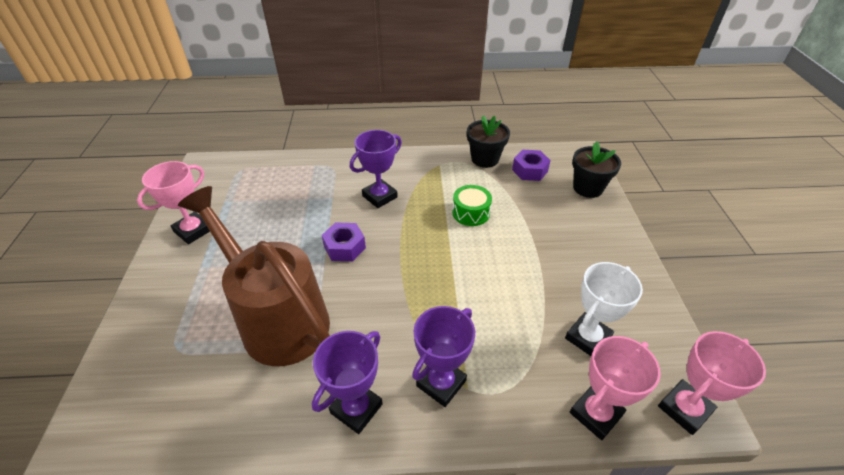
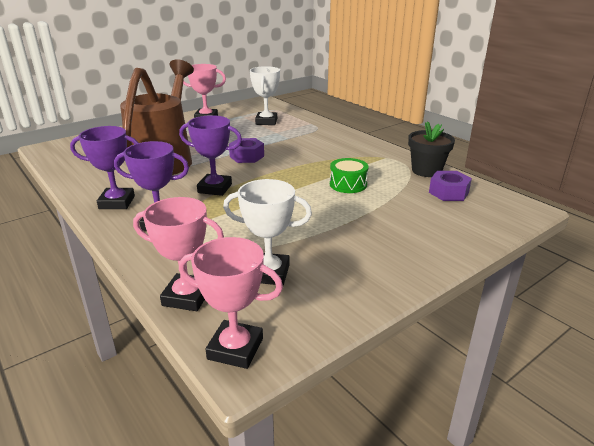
camera: 55 degrees right, 15 degrees down
(269, 191) = (266, 121): none -> white trophy
(379, 196) = (313, 150): purple trophy -> purple trophy (215, 188)
(587, 188) = (477, 226): black flower pot -> none

